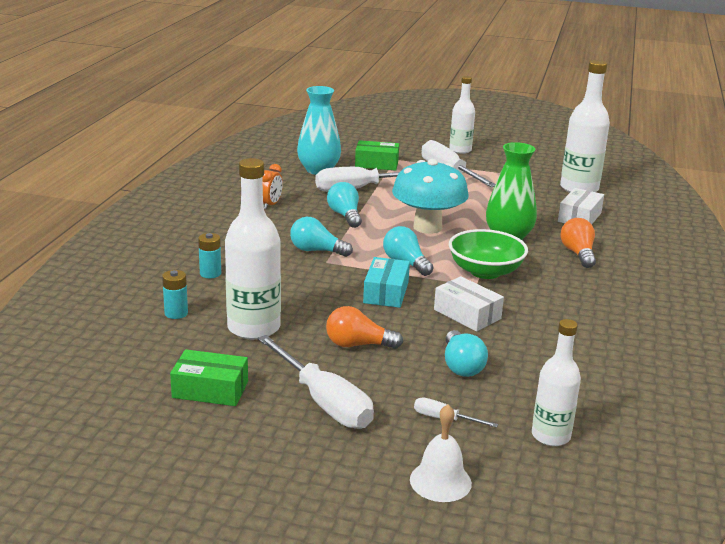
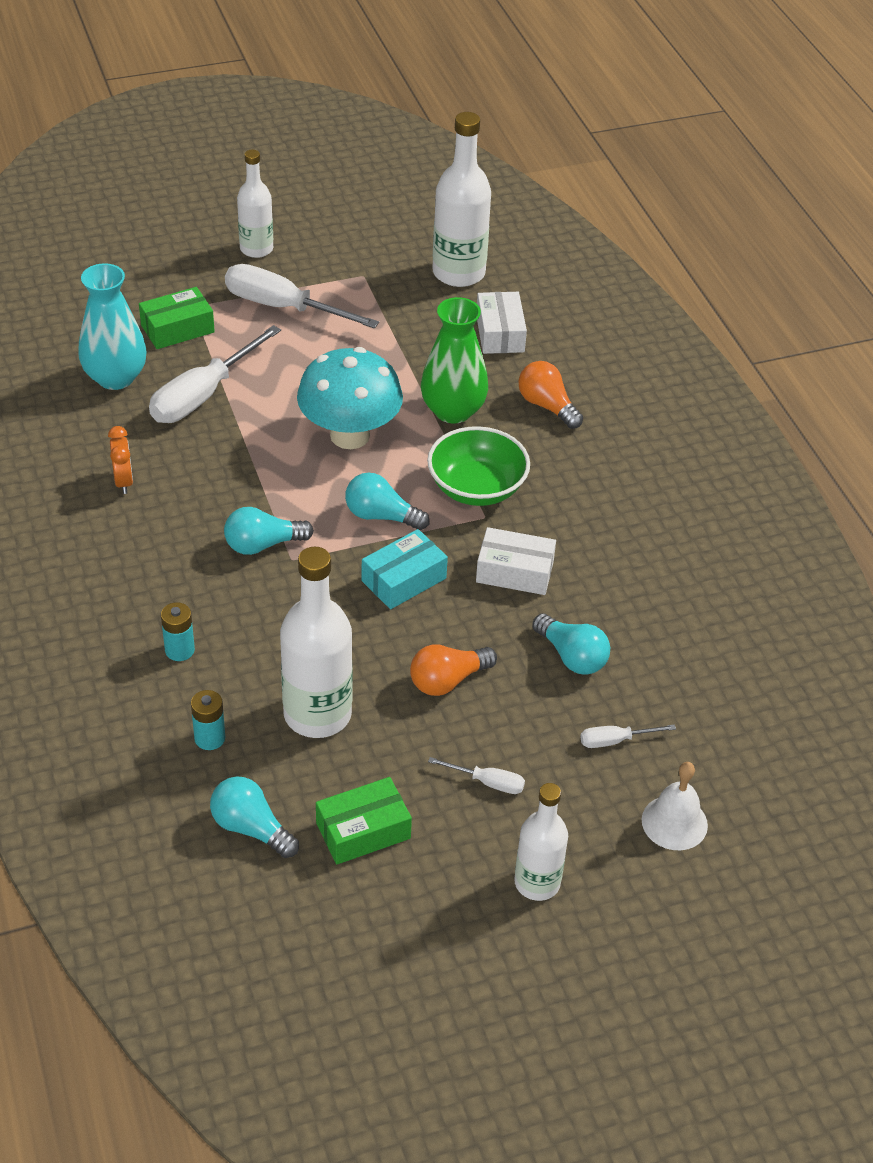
camera: 35 degrees left, 20 degrees up
(323, 401) = (487, 782): white screwdriver -> white screwdriver, size x0.47
(345, 216) = (235, 459): turquoise light bulb -> turquoise light bulb (251, 828)
(386, 292) = (404, 579): turquoise box -> turquoise box turned 75 degrees clockwise
(550, 436) = (721, 709): white bottle -> white bottle (537, 883)

